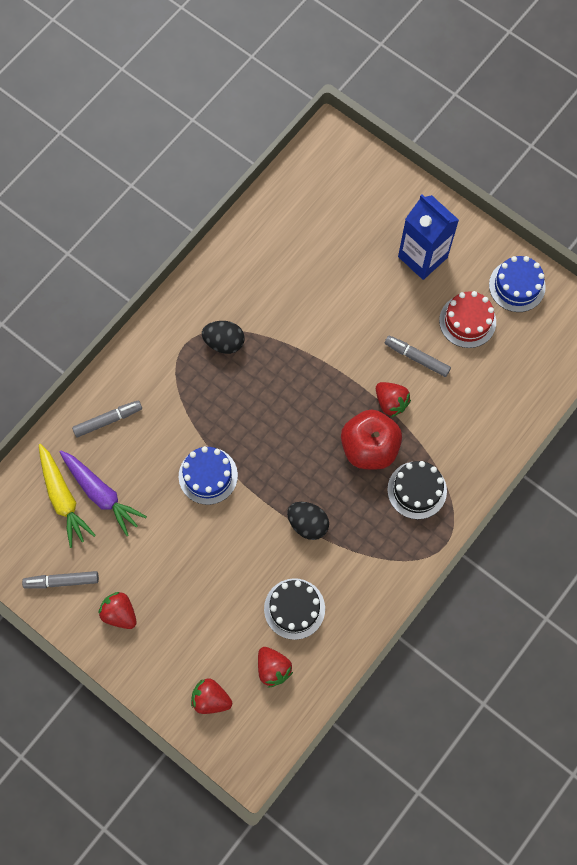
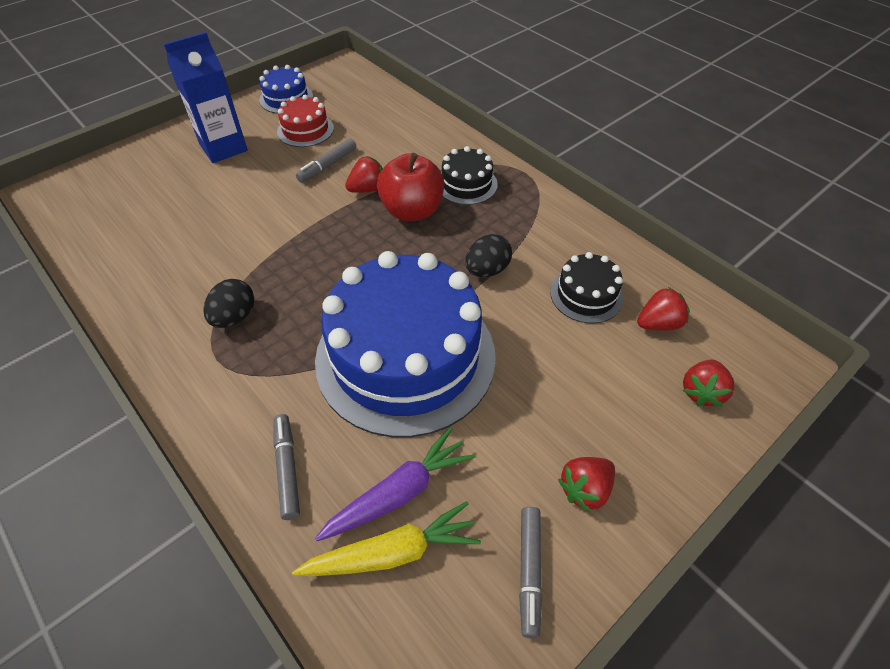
camera: 80 degrees left, 20 degrees down
(208, 475) = (405, 356): blue cake -> blue cake, size x2.29

